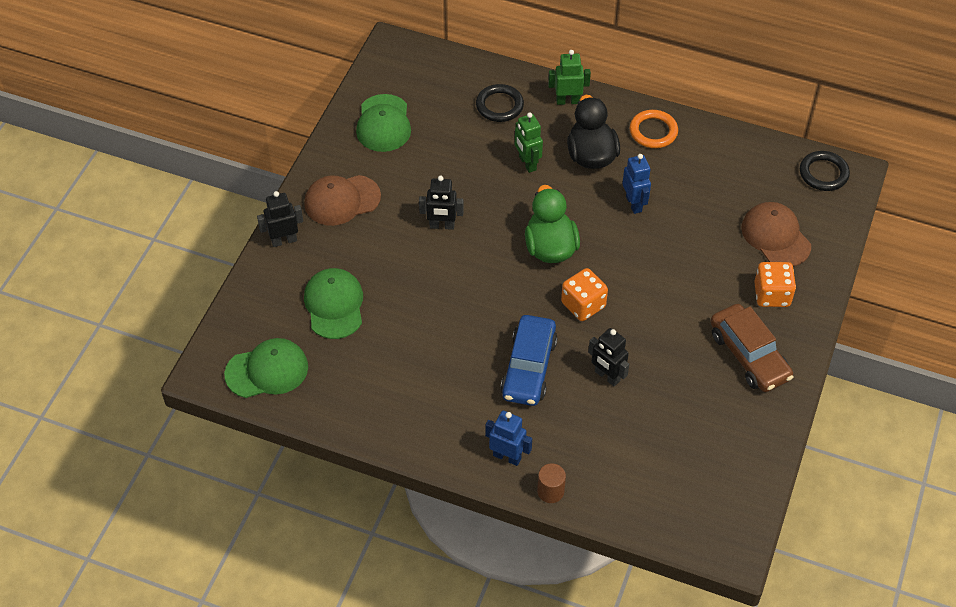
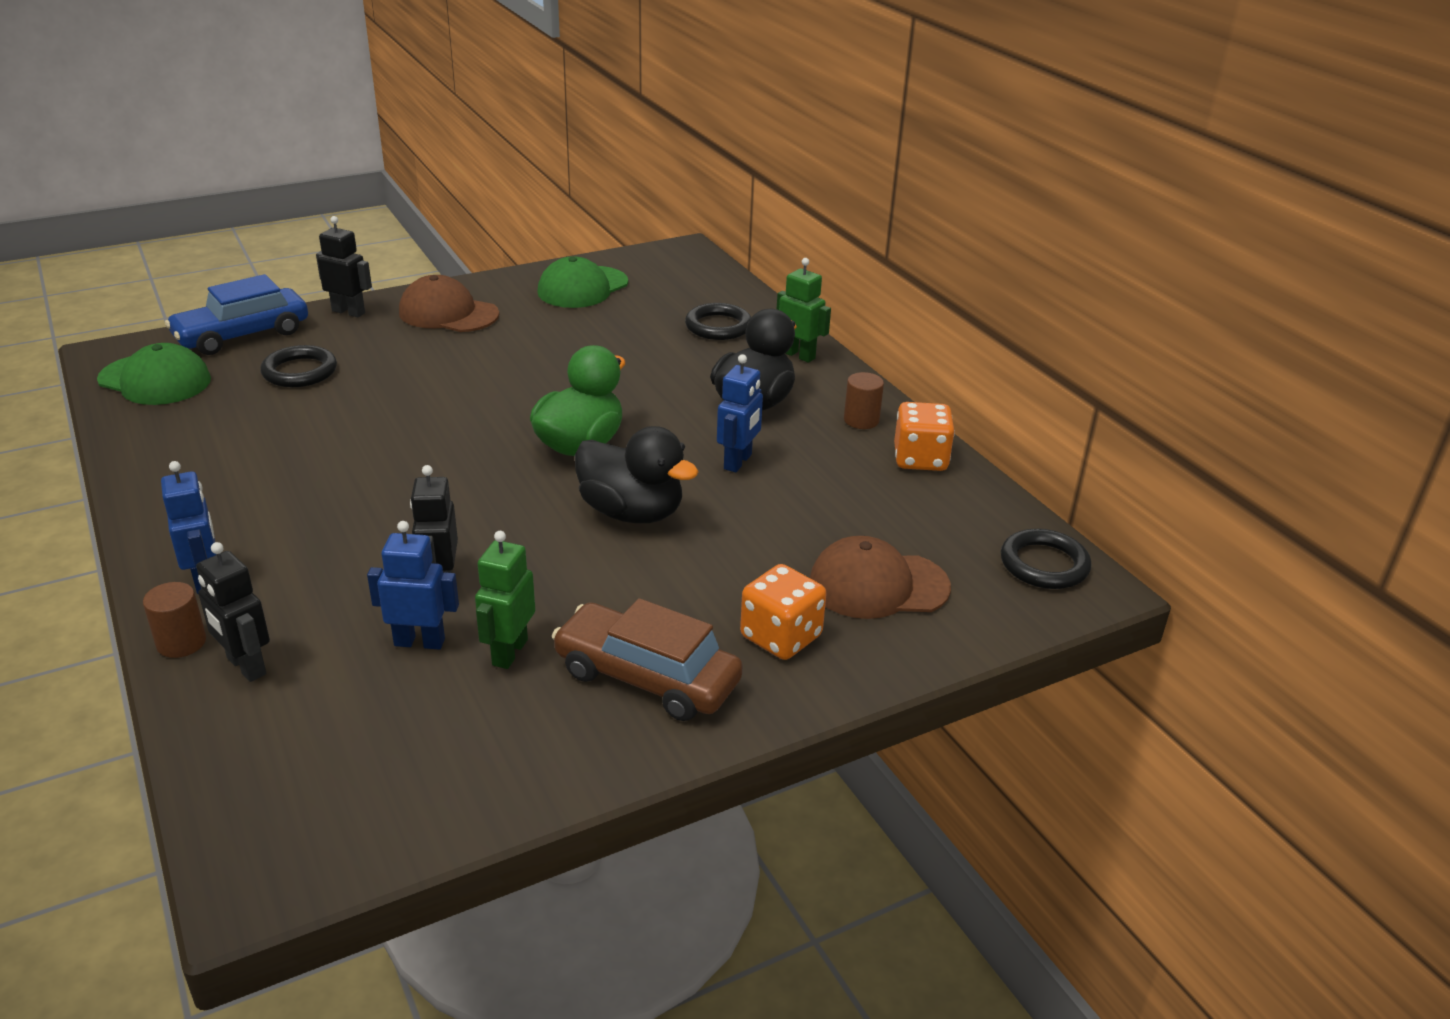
camera: 40 degrees right, 20 degrees down
(334, 305) = (299, 371): green cap -> black ring
(442, 226) = (503, 373): black robot -> black robot (246, 666)
(527, 163) = (673, 375): green robot -> green robot (509, 652)
(528, 368) = (374, 522): blue car -> blue car (242, 335)
(583, 305) = (530, 508): orange dice -> orange dice (920, 459)
(630, 273) = (632, 513): none -> black duck
(643, 411) = (419, 642): none -> blue robot
(653, 131) = (861, 420): orange ring -> brown cylinder
(749, 355) = (647, 677): brown car -> brown car turned 105 degrees clockwise
(775, 236) = (878, 585): brown cap -> brown cap turned 105 degrees counterclockwise

